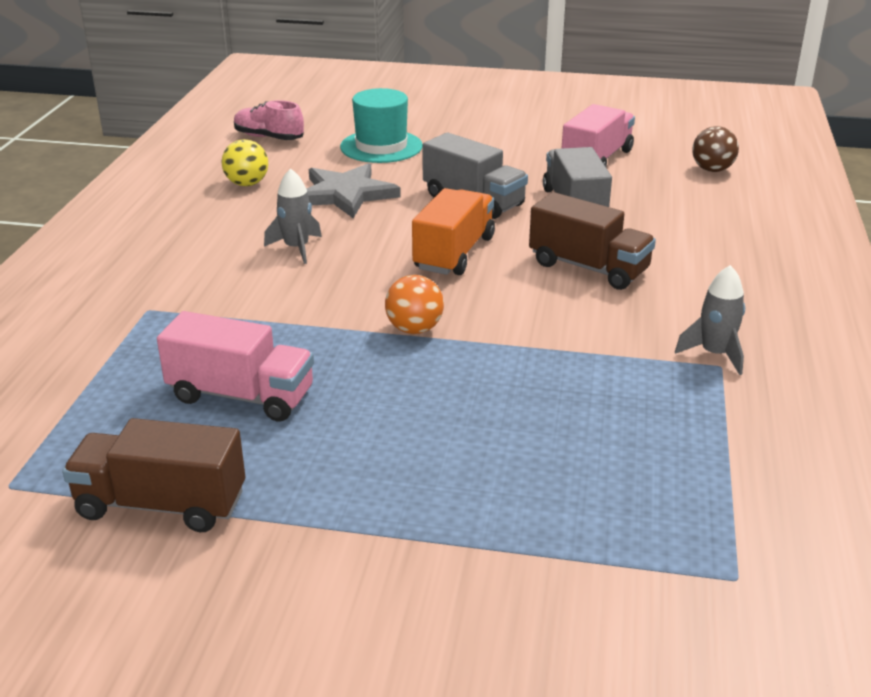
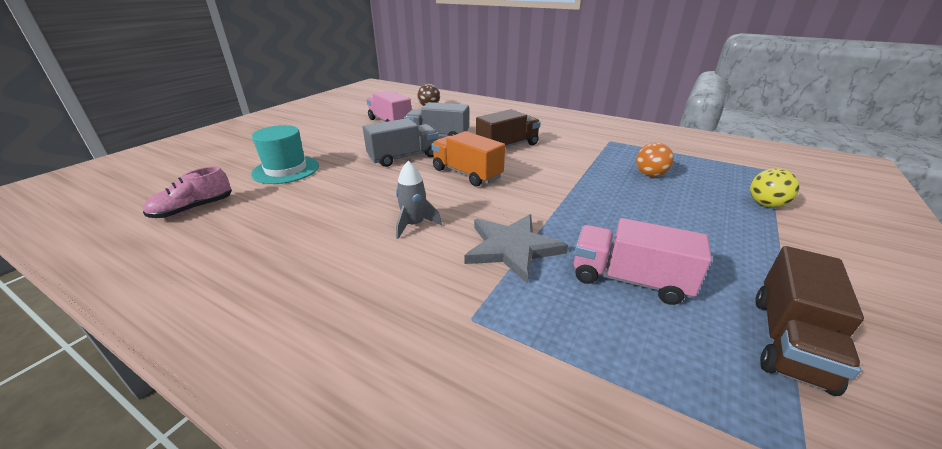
camera: 70 degrees left, 0 degrees up
(241, 396) = (629, 280): pink truck -> pink truck turned 105 degrees counterclockwise
(247, 184) = (271, 232): yellow ball -> yellow ball (766, 204)
(345, 194) = (346, 193): grey star -> grey star (512, 248)
(414, 329) = (554, 200): orange ball -> orange ball (650, 175)
(714, 354) = (599, 140): grey rocket -> none

